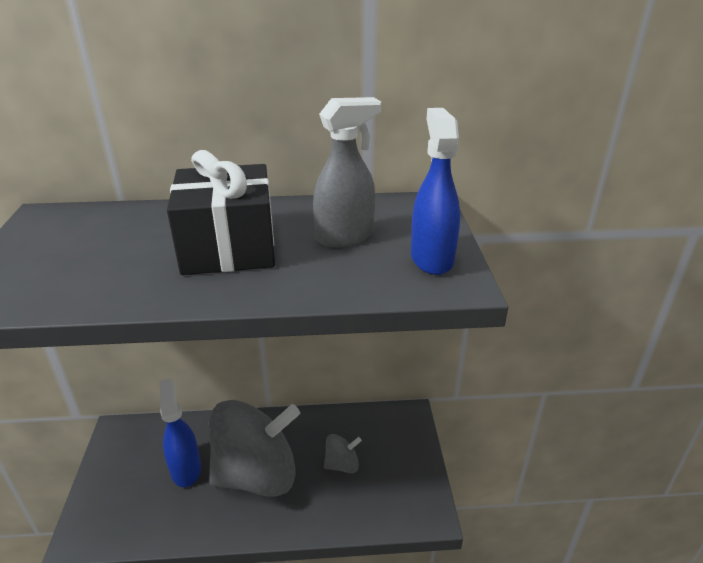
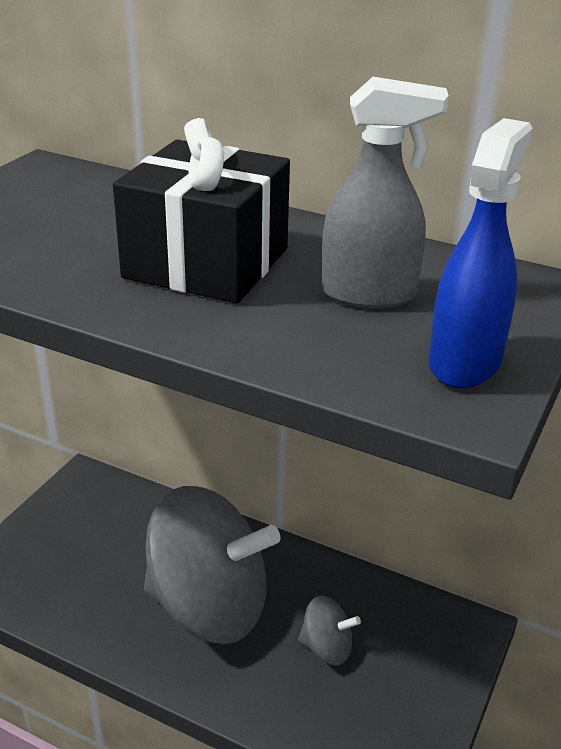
camera: 30 degrees right, 0 degrees up
(185, 469) = (131, 559): blue spray bottle -> none

